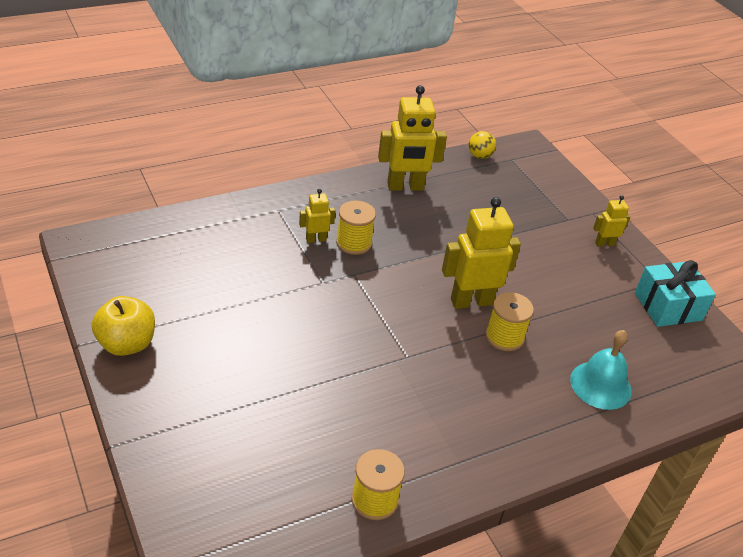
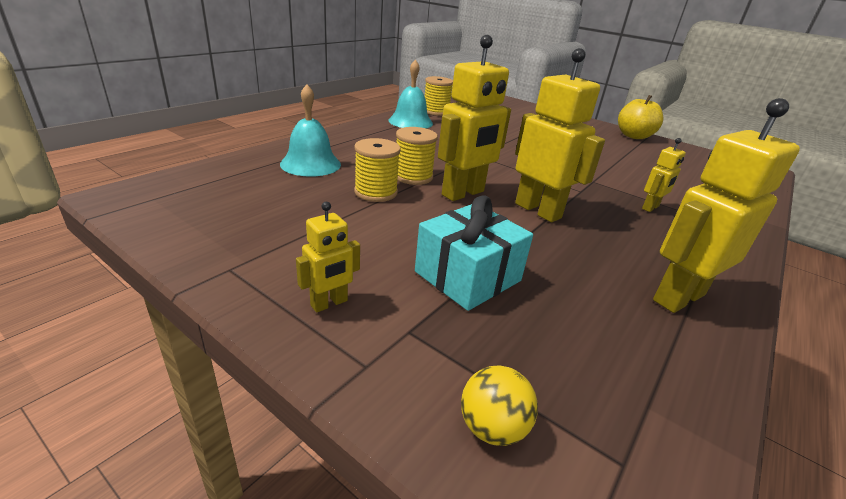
camera: 155 degrees right, 10 degrees down
(354, 243) = (619, 213): yellow spool -> yellow spool (376, 192)
(422, 265) = (538, 210): none -> yellow robot
(441, 467) = (410, 121): none -> turquoise bell
(479, 156) = (683, 433): yellow ball -> yellow ball (492, 427)
(668, 306) = (222, 238): turquoise gift -> turquoise gift (468, 276)

